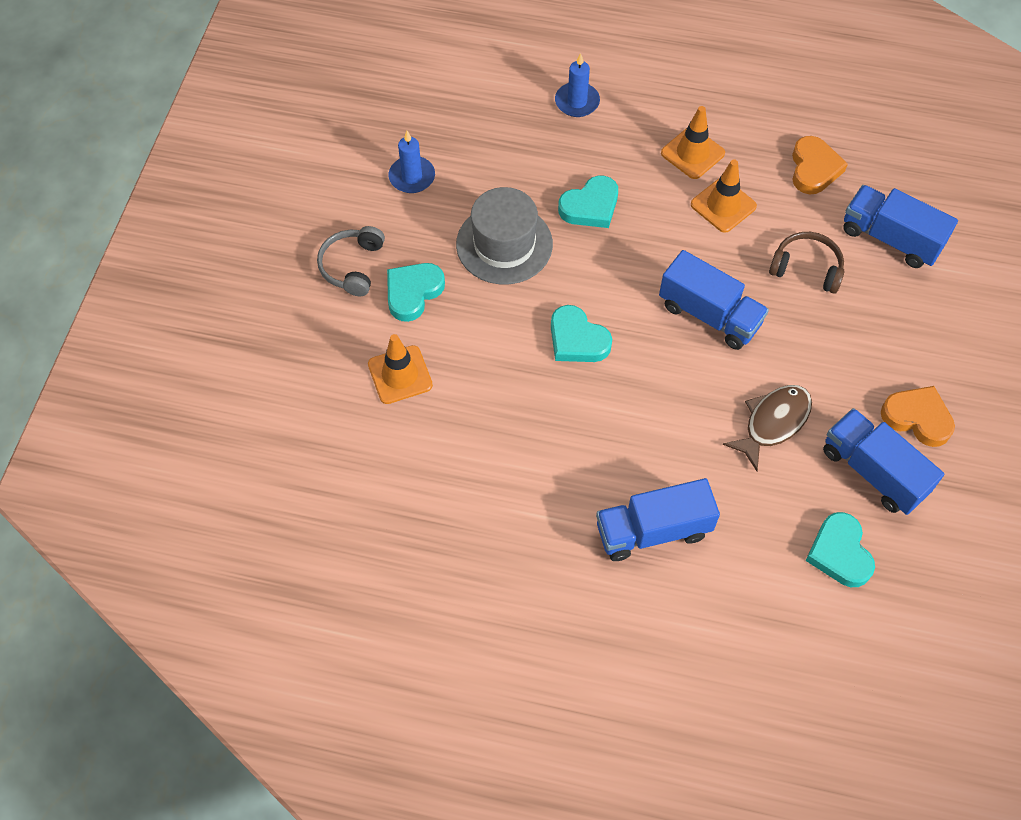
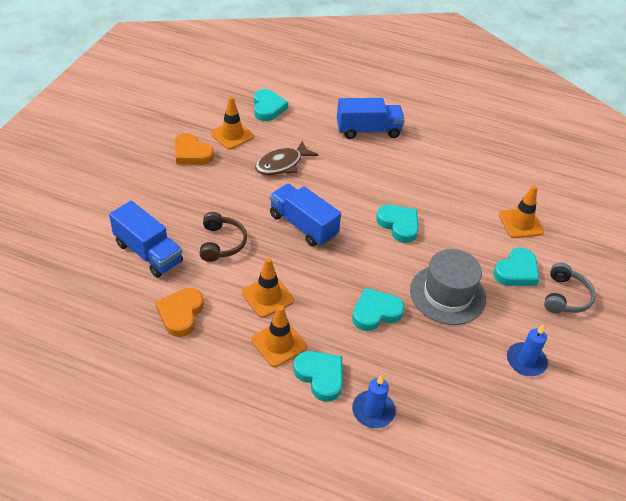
camera: 175 degrees left, 15 degrees down
(638, 126) = (320, 376): none -> turquoise heart
(806, 268) = (221, 243): brown headphones -> brown headphones turned 120 degrees counterclockwise
(873, 471) = (232, 135): blue truck -> orange traffic cone

